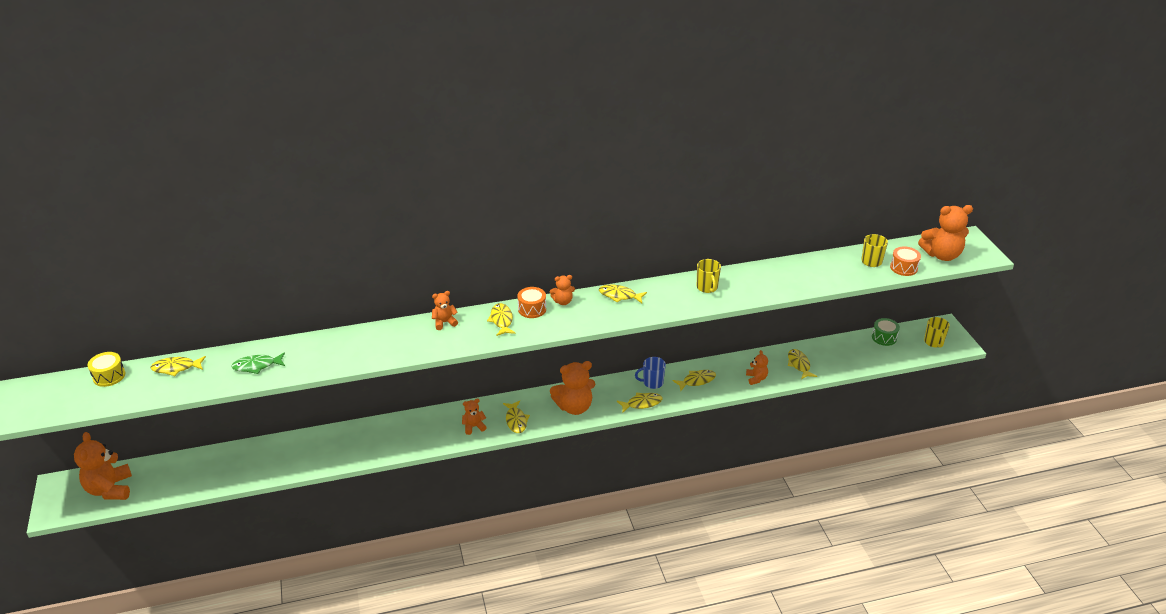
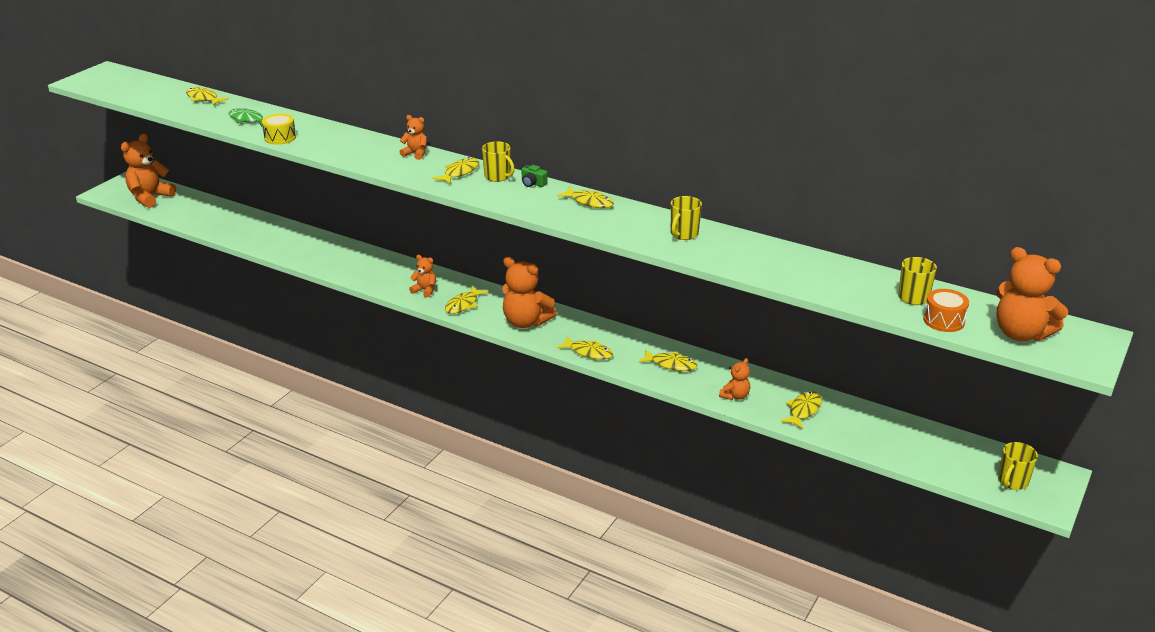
camera: 45 degrees right, 5 degrees down
(109, 376) = (162, 85): yellow drum -> yellow drum (280, 138)
(532, 309) = (498, 177): orange drum -> yellow mug
(563, 301) = (533, 183): orange teddy bear -> green camera
(619, 296) = (589, 202): yellow fish -> yellow fish turned 150 degrees clockwise
(652, 382) = (626, 343): blue mug -> none
(884, 337) = (952, 443): green drum -> none

